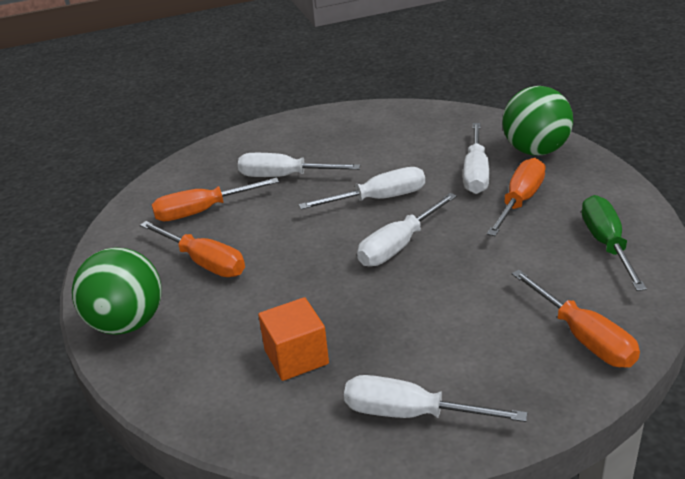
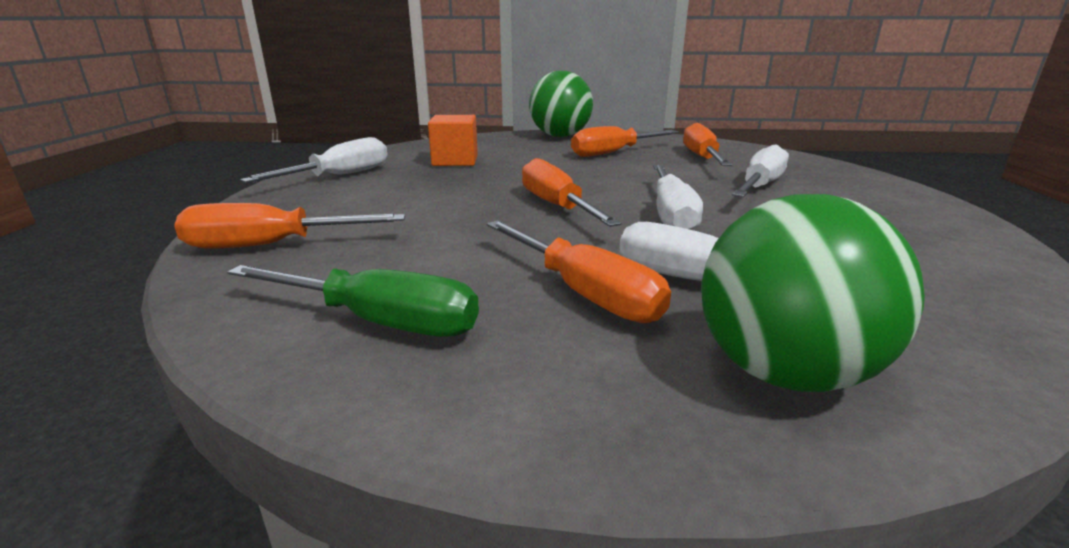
camera: 110 degrees right, 10 degrees down
(398, 246) = (556, 206): white screwdriver -> orange screwdriver

